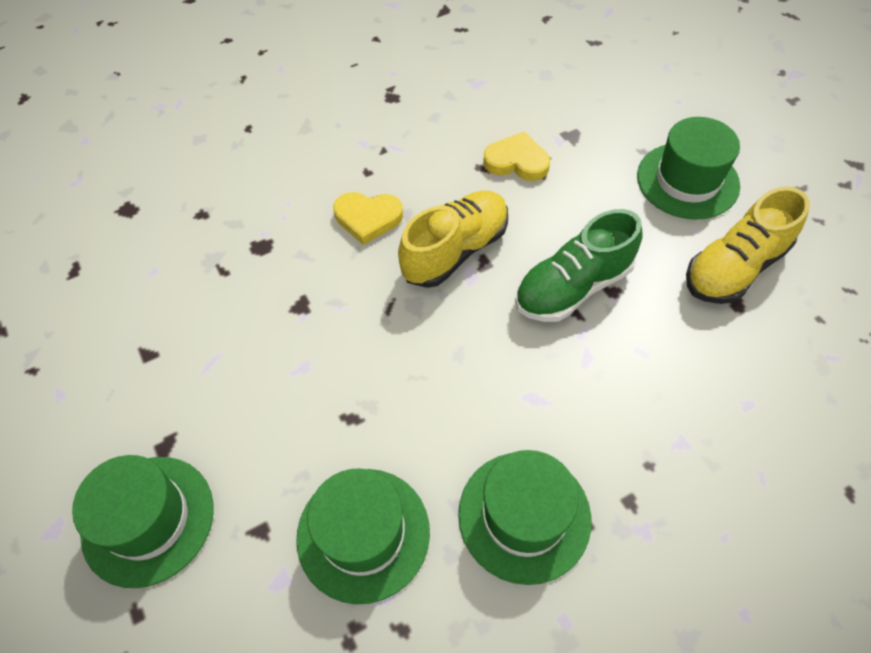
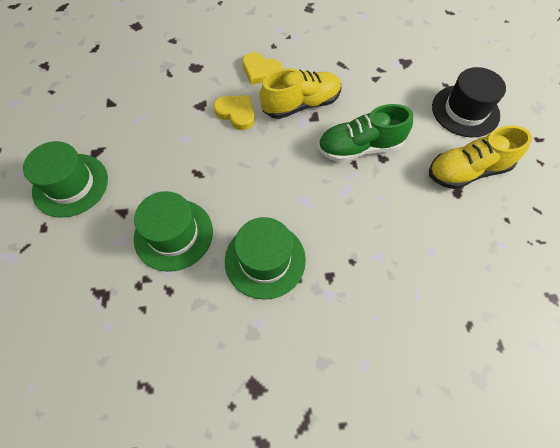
camera: 20 degrees right, 5 degrees up
(516, 161) = (363, 67): yellow heart -> yellow heart (236, 113)
(687, 180) = (465, 111): green hat -> black hat

